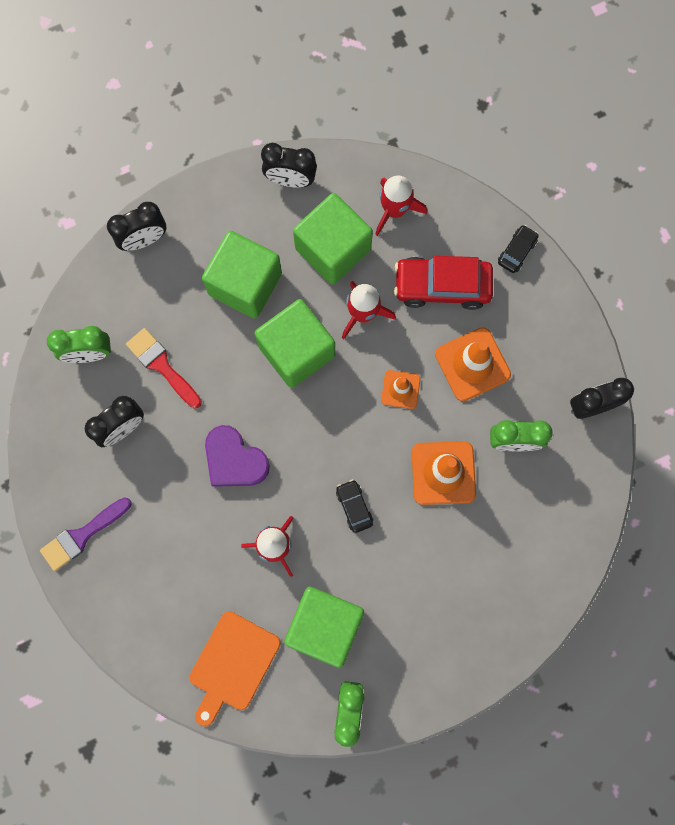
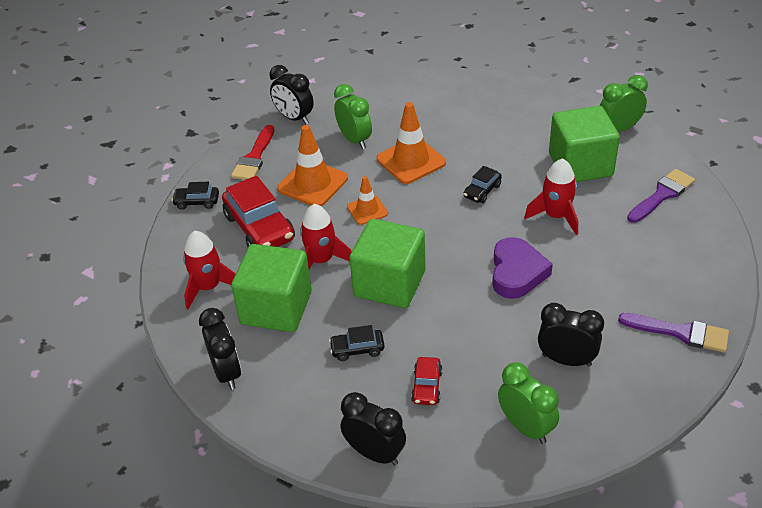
camera: 120 degrees left, 35 degrees down
(162, 365) = (485, 365): red brush -> red brush (254, 157)
(173, 311) = (427, 386): none -> red car
(232, 664) = (662, 195): orange cutting board -> purple brush
(245, 284) = (357, 349): green cube -> black car

